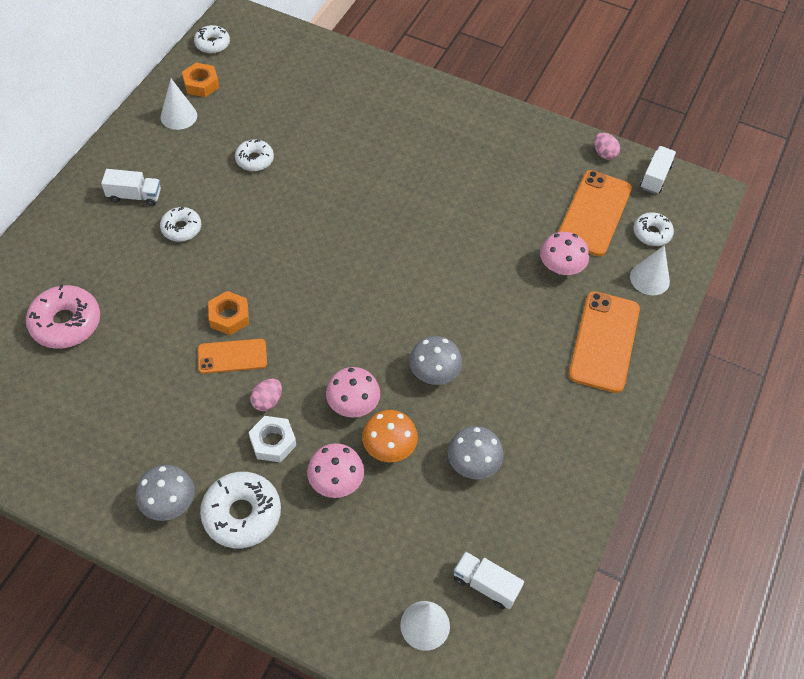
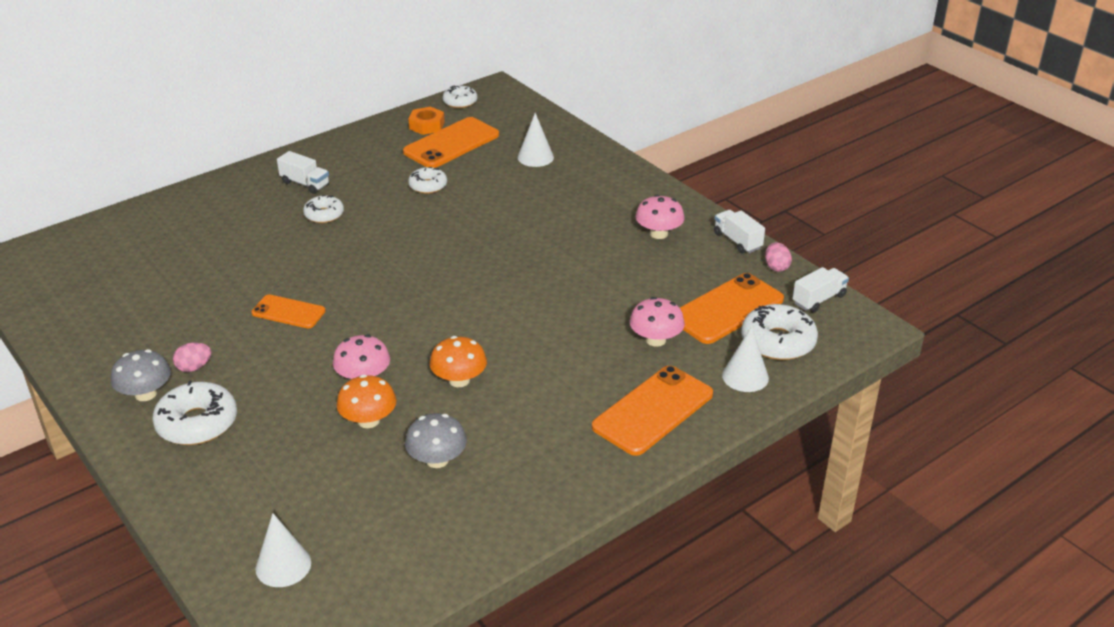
camera: 30 degrees right, 20 degrees down
(66, 323) = (175, 250): pink donut -> none
(178, 116) = (389, 141): white cone -> white cone (535, 157)
(229, 316) = (310, 284): orange nut -> none
(240, 100) = (451, 143): none -> orange phone
(267, 401) = (290, 352): pink egg -> pink egg (194, 367)
(273, 442) = (269, 382): white nut -> none
(336, 481) = (299, 428): pink mushroom -> pink mushroom (658, 233)
(434, 372) = (459, 380): grey mushroom -> orange mushroom
(485, 585) = (367, 557): white truck -> white truck (737, 241)
(651, 233) = (778, 342): white donut -> white donut, size x1.64

